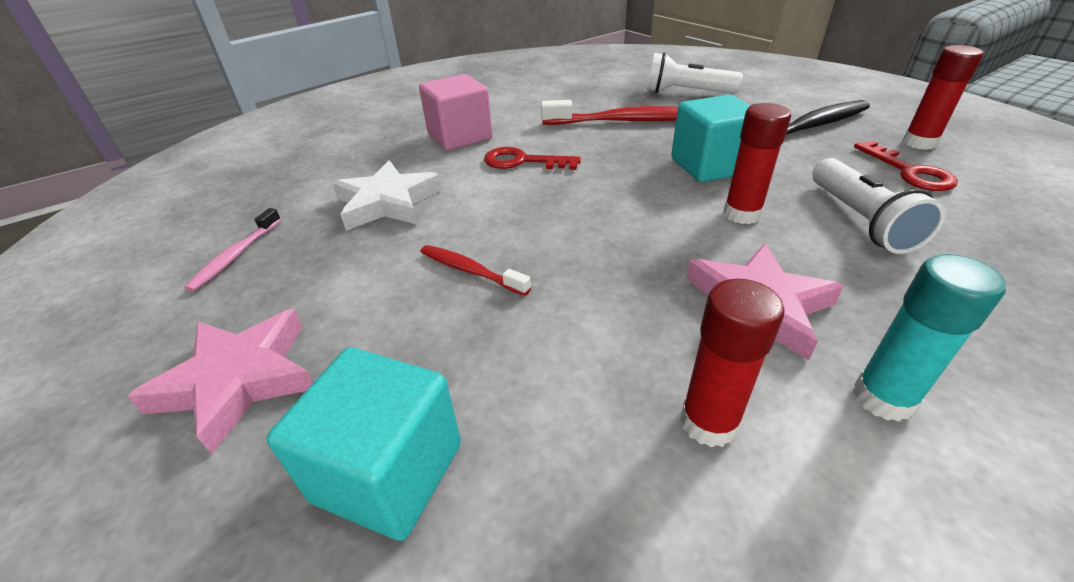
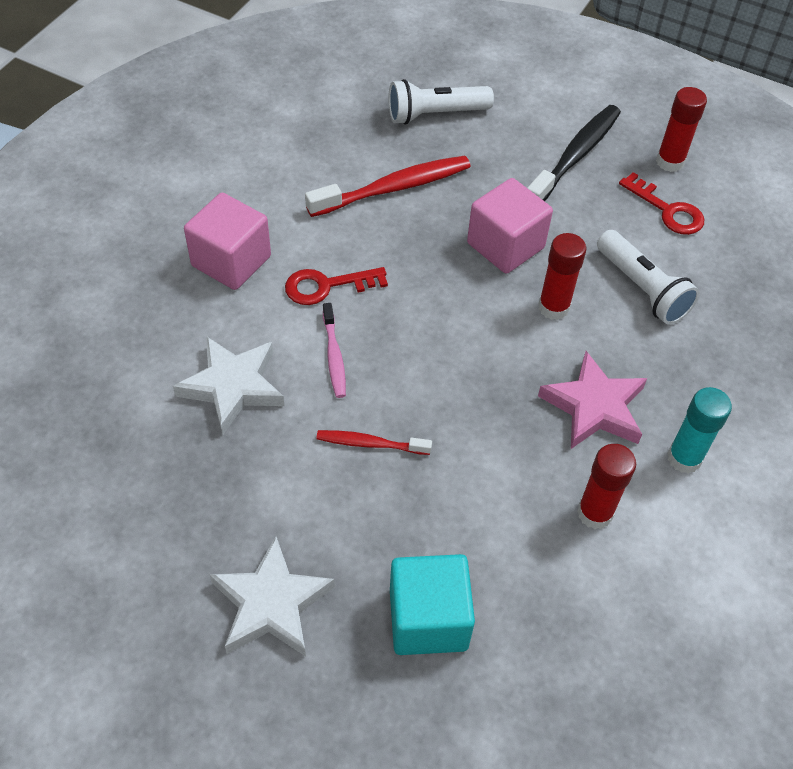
camera: 30 degrees left, 15 degrees up
(235, 256) = (144, 499): pink toothbrush -> pink toothbrush (334, 356)
(238, 380) = (271, 604): pink star -> white star
(709, 166) = (505, 245): turquoise cube -> pink cube

